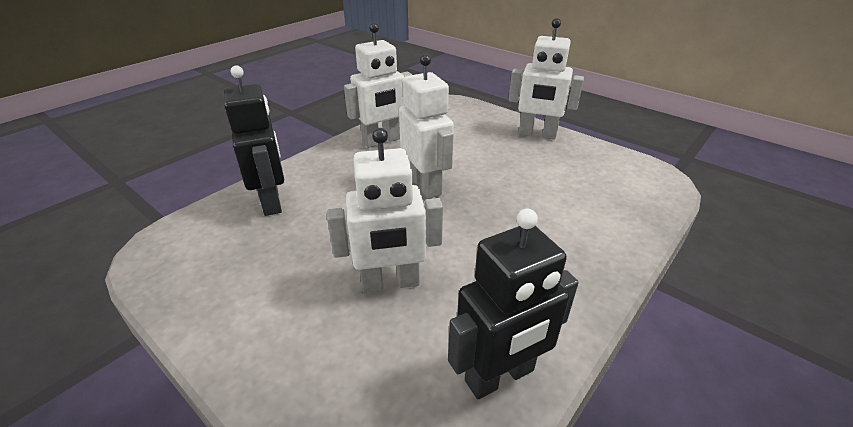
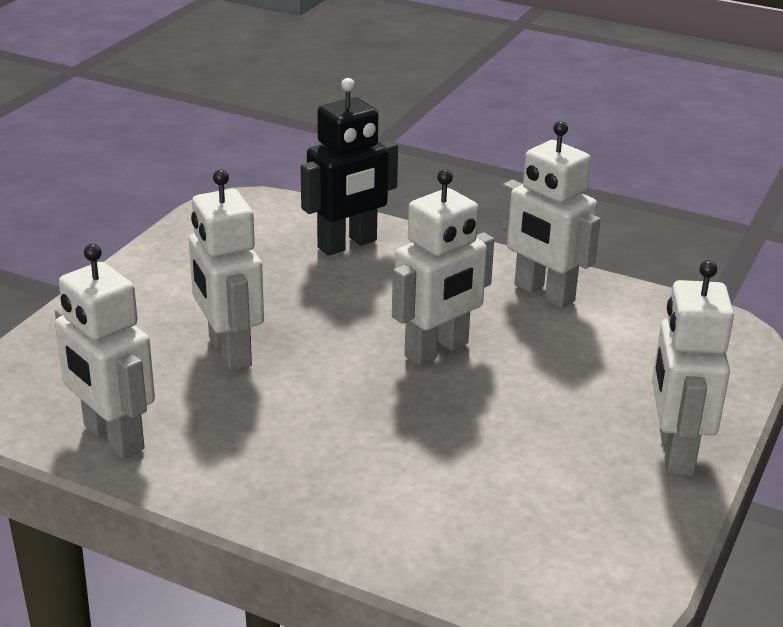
camera: 75 degrees right, 5 degrees down
(500, 376) = (113, 437): black robot -> white robot

